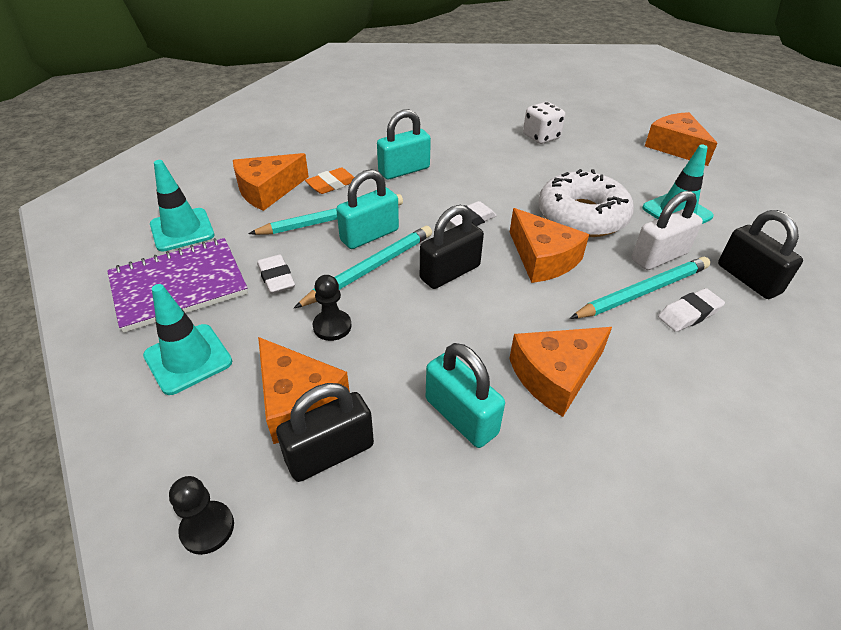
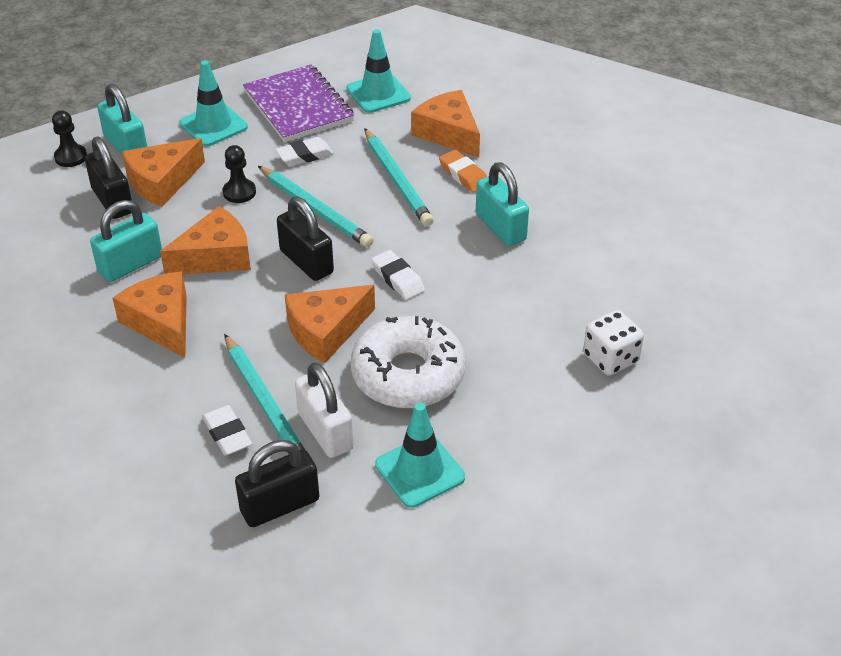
camera: 90 degrees right, 0 degrees up
(369, 235) = (369, 206): turquoise padlock -> turquoise padlock (126, 146)
(675, 147) = (606, 515): orange cheese -> orange cheese (215, 257)

